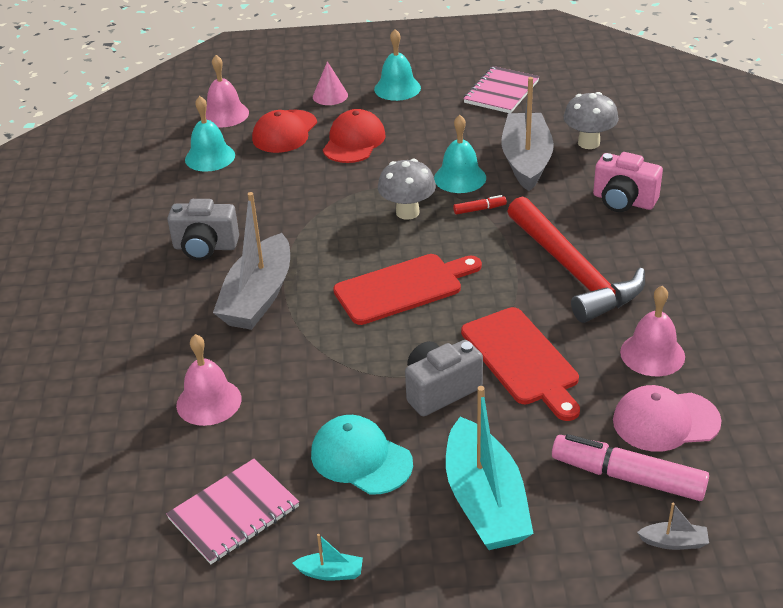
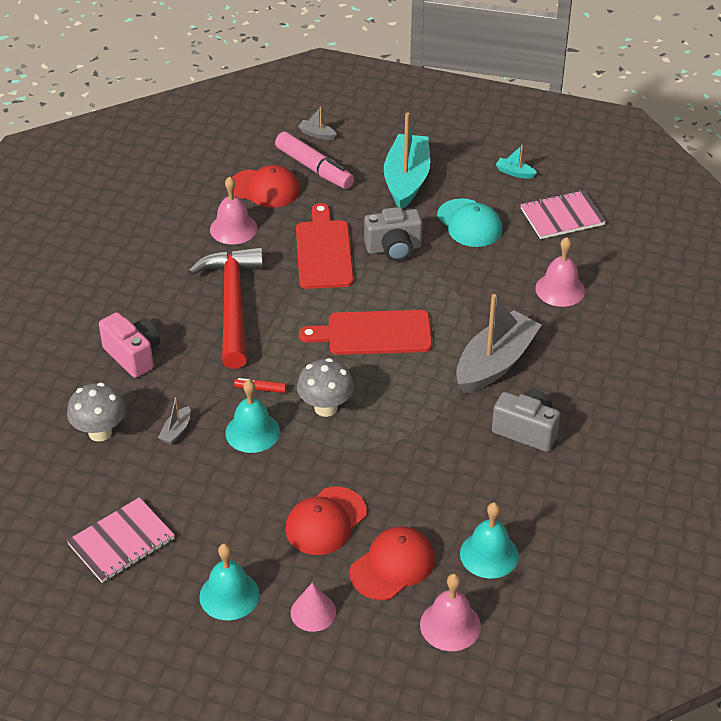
camera: 160 degrees left, 5 degrees up
(526, 161) = (176, 431): grey boat -> grey boat, size x0.40
(665, 421) = (264, 189): pink cap -> red cap

